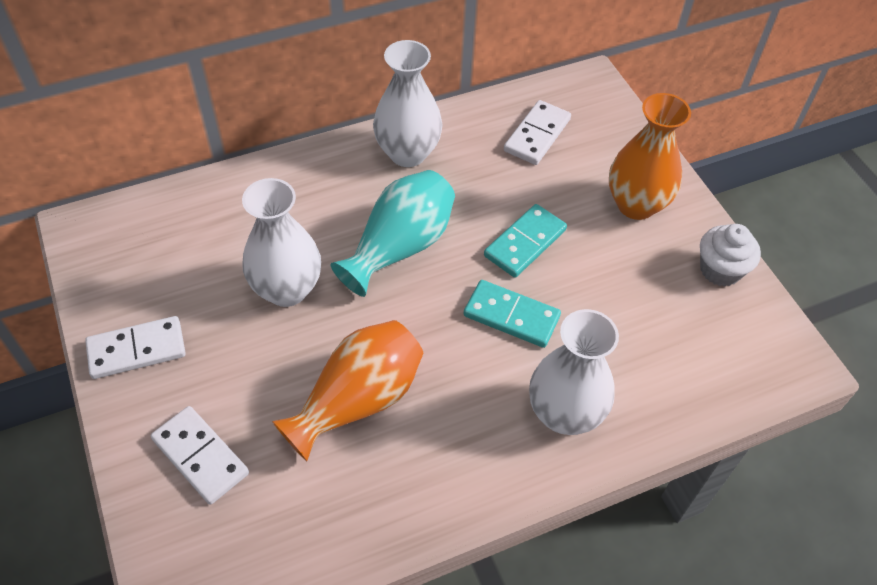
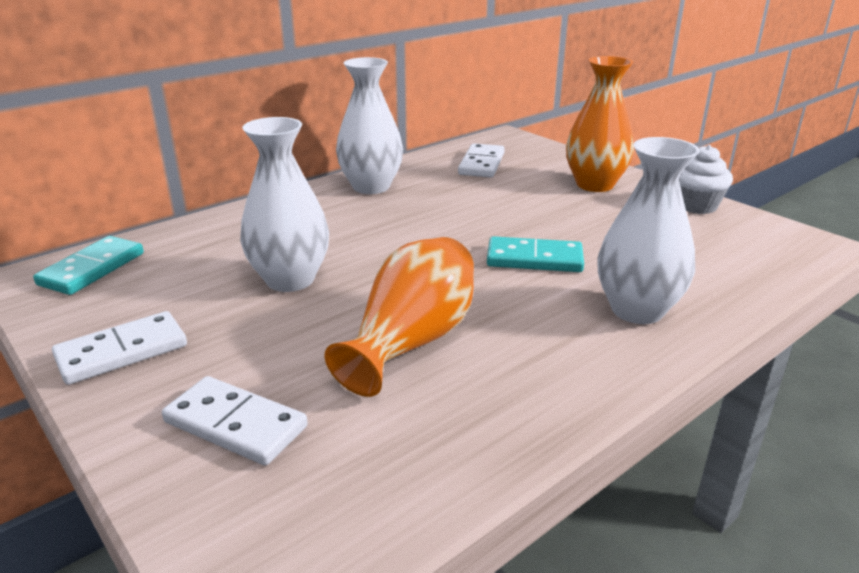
camera: 15 degrees left, 25 degrees down
(400, 247) = (395, 236): turquoise vase -> none
(525, 243) = (514, 217): turquoise domino -> turquoise domino (92, 269)

